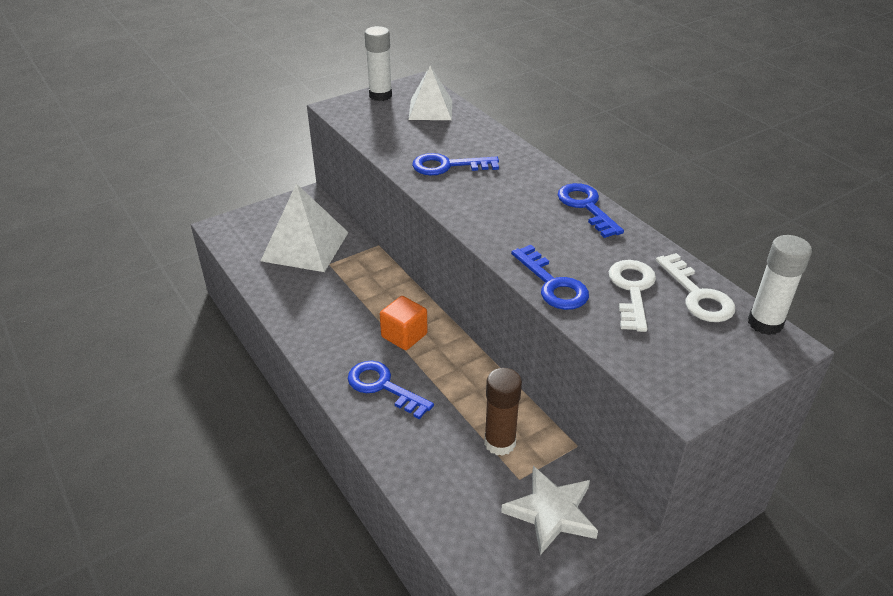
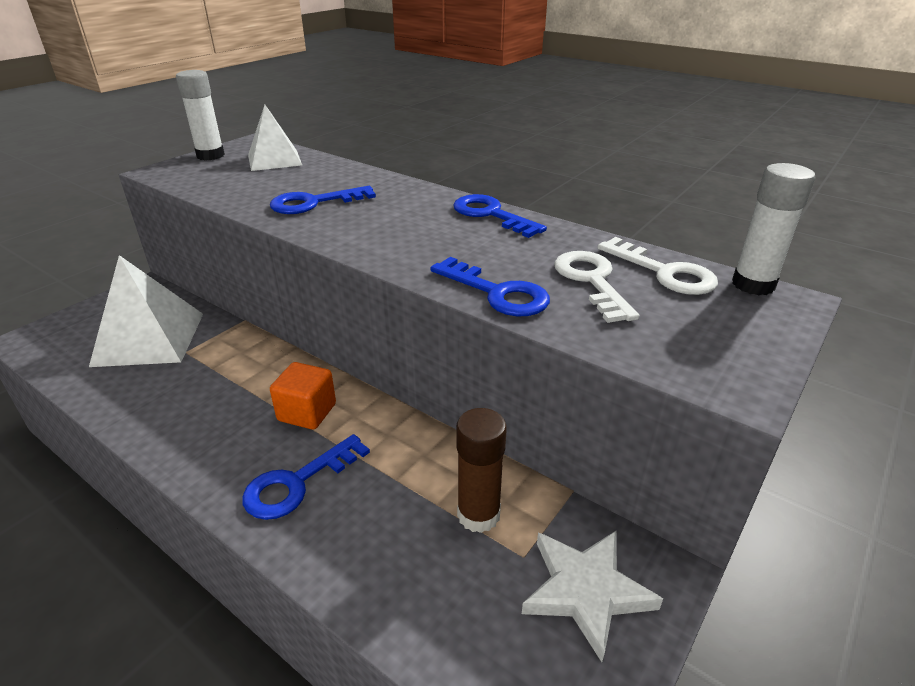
camera: 20 degrees left, 5 degrees down
(383, 386) = (297, 483): blue key -> blue key turned 60 degrees counterclockwise

